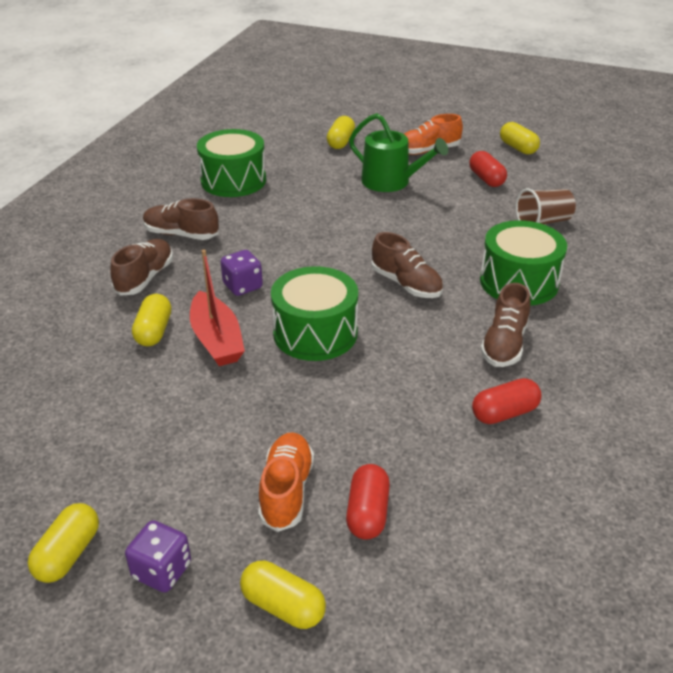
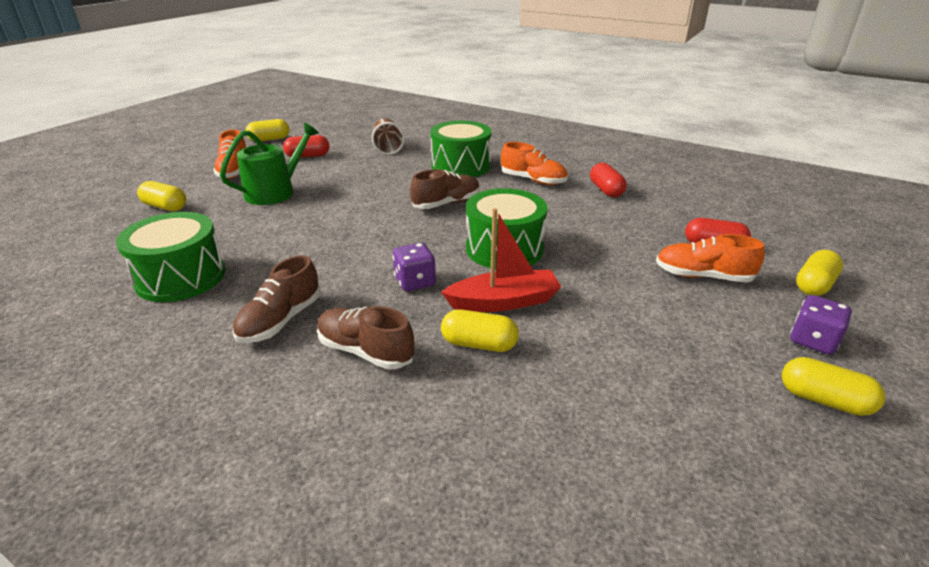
camera: 80 degrees left, 5 degrees down
(504, 344) = (533, 180): brown shoe -> orange shoe

